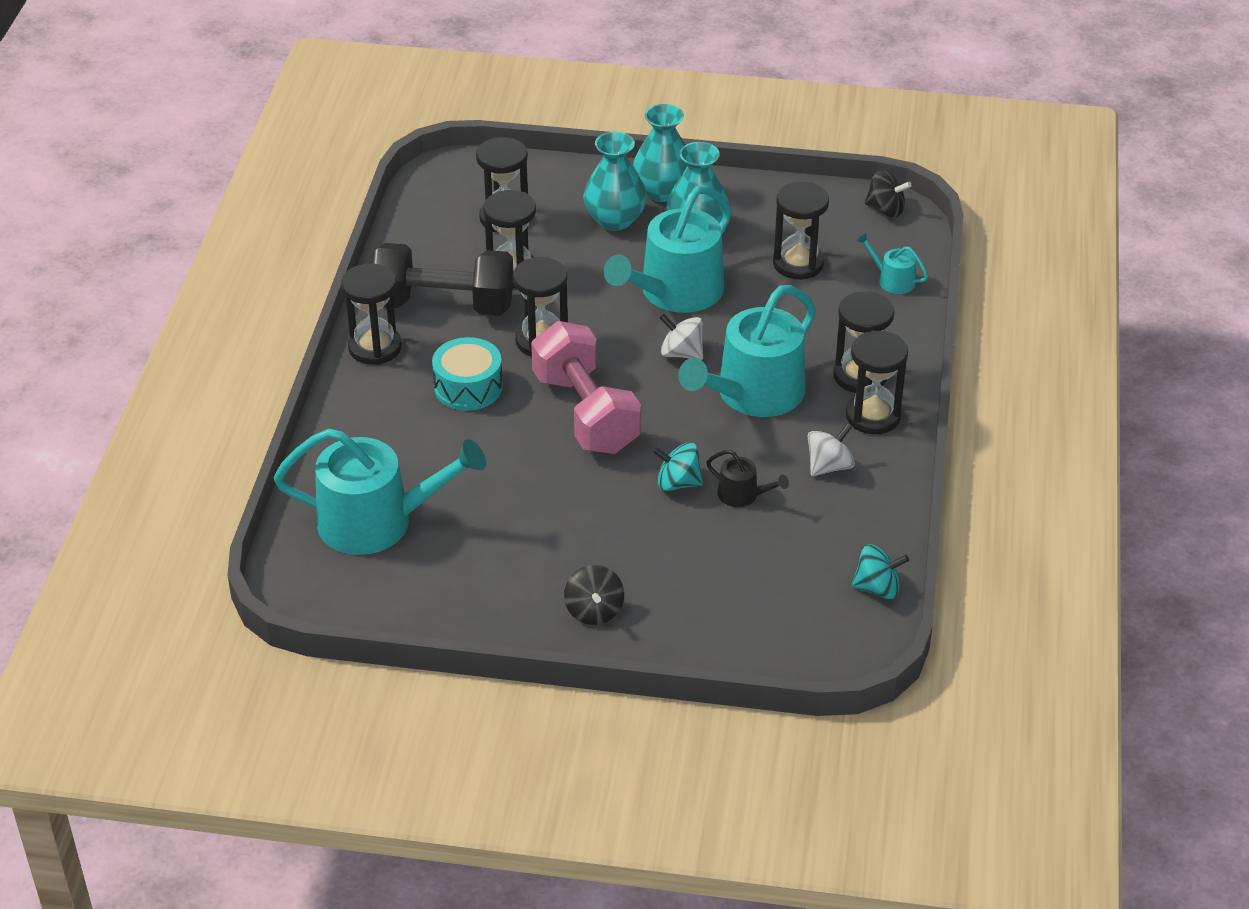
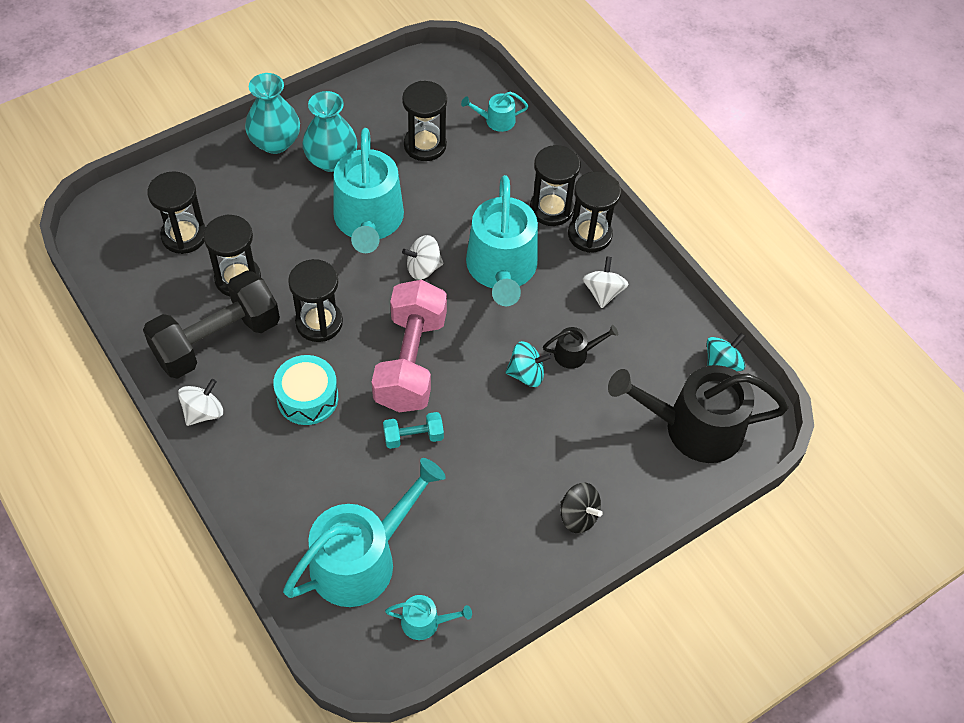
camera: 45 degrees left, 15 degrees up
(375, 347) = (203, 412): black hourglass -> white spinning top
(375, 596) = (425, 622): none -> turquoise watering can
(522, 467) = (413, 437): none -> turquoise dumbbell
(585, 413) = (410, 361): pink dumbbell -> pink dumbbell turned 75 degrees clockwise
(615, 220) = (265, 187): turquoise vase -> none
(678, 483) = (526, 374): turquoise spinning top -> turquoise spinning top turned 150 degrees counterclockwise
(786, 617) = (694, 428): none -> black watering can
(885, 209) = (436, 67): black spinning top -> none

